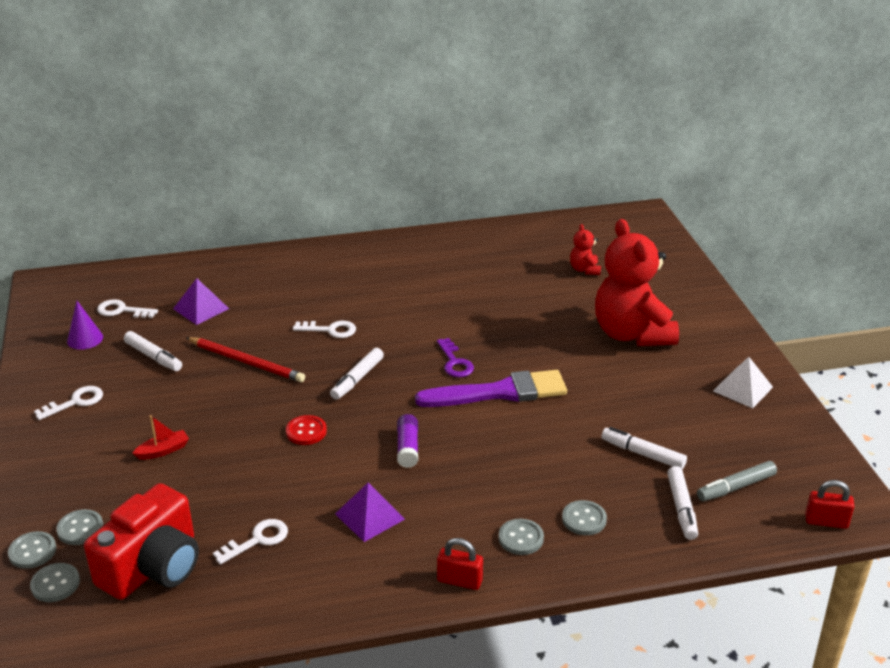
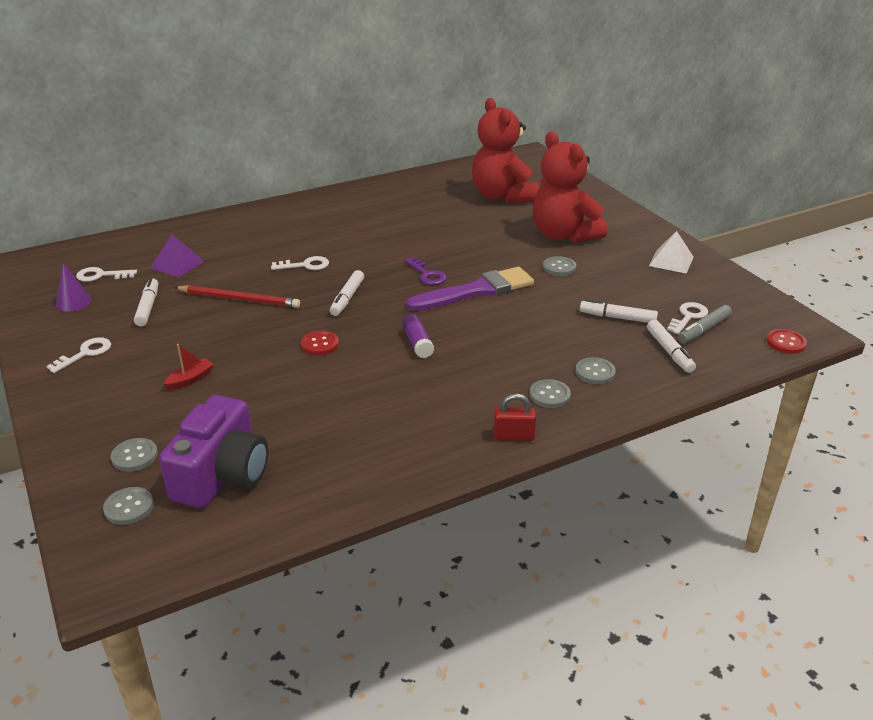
camera: 15 degrees left, 0 degrees up
(32, 551) = (93, 484): grey button -> grey button (559, 267)
(153, 357) = (148, 307): white marker -> white marker turned 120 degrees counterclockwise
(153, 566) = (222, 475): red camera -> purple camera
(257, 540) = (314, 436): white key -> white key (688, 317)
(370, 516) = (409, 400): purple pyramid -> none
(584, 269) = (502, 196): red teddy bear -> red teddy bear, size x2.34
(826, 521) = (786, 343): red padlock -> red button

